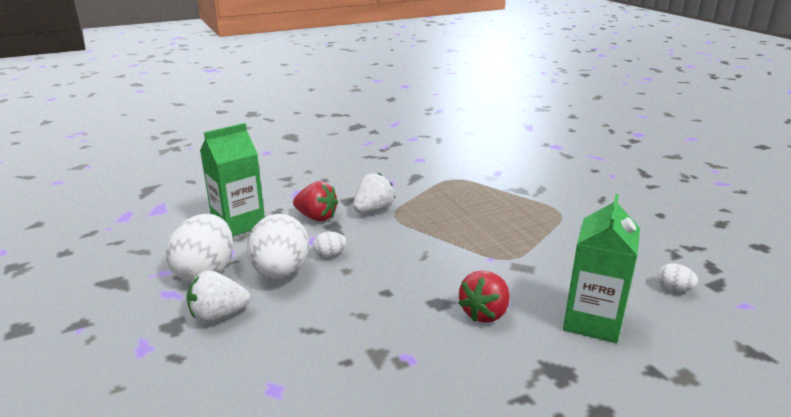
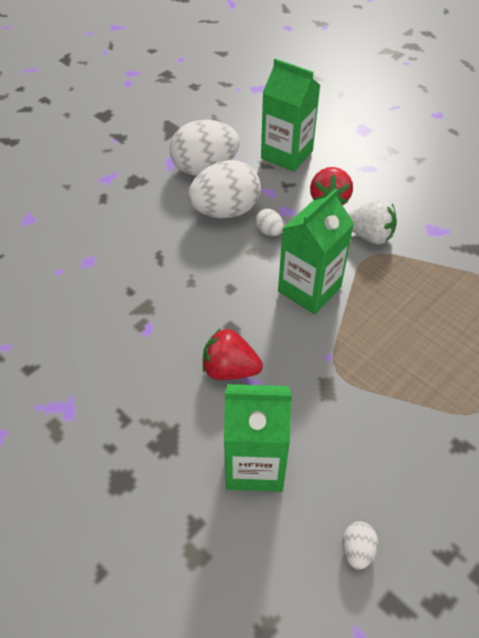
camera: 70 degrees right, 25 degrees up
(218, 316) = (155, 199): white strawberry -> none
(413, 250) = (309, 289): none -> green carton

